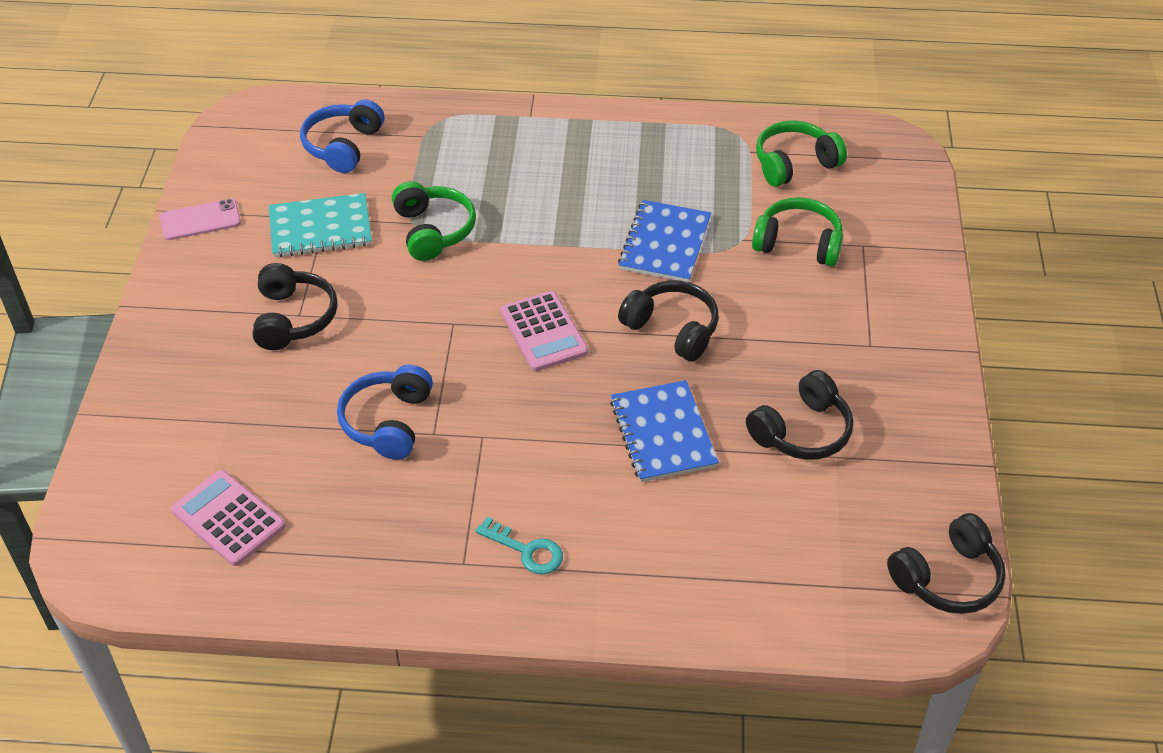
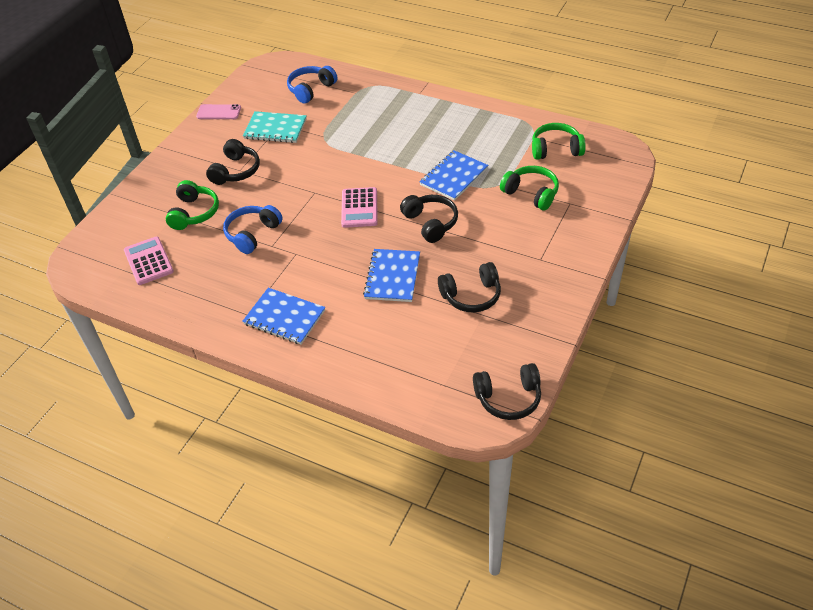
camera: 25 degrees right, 0 degrees up
(433, 230) = (332, 142): green headphones -> green headphones (194, 213)
(527, 550) = (284, 317): turquoise key -> blue notebook

